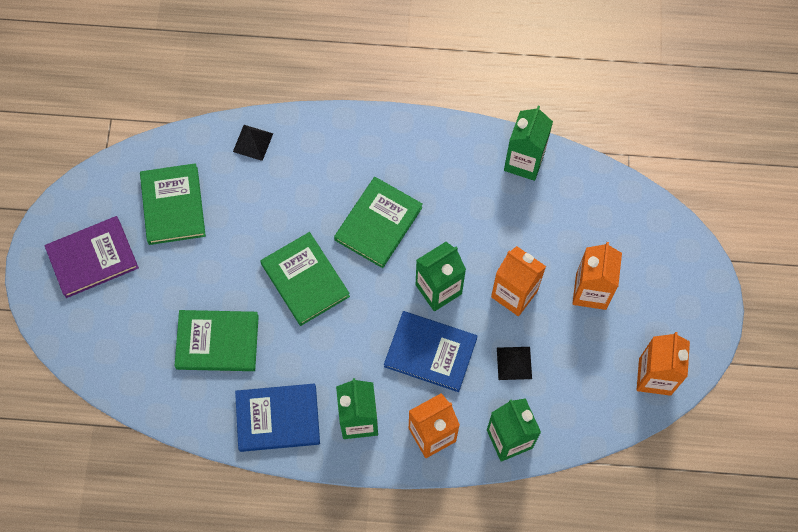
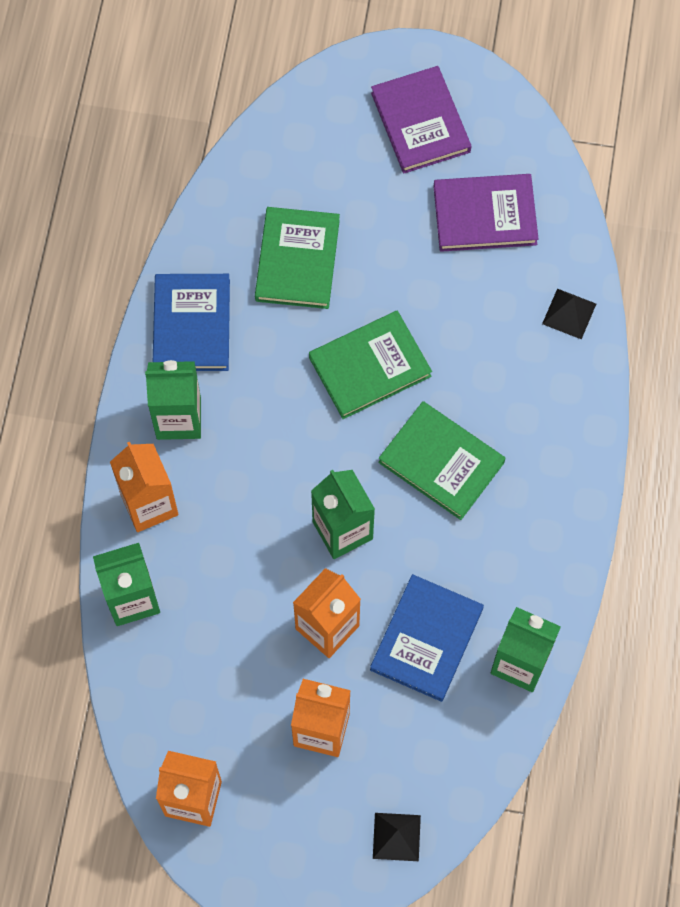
camera: 95 degrees right, 0 degrees up
(173, 206) = (485, 215): green book -> purple book
(430, 352) = (257, 512): blue book -> blue book (426, 639)
(514, 363) = (232, 616): black pyramid -> black pyramid (396, 836)

